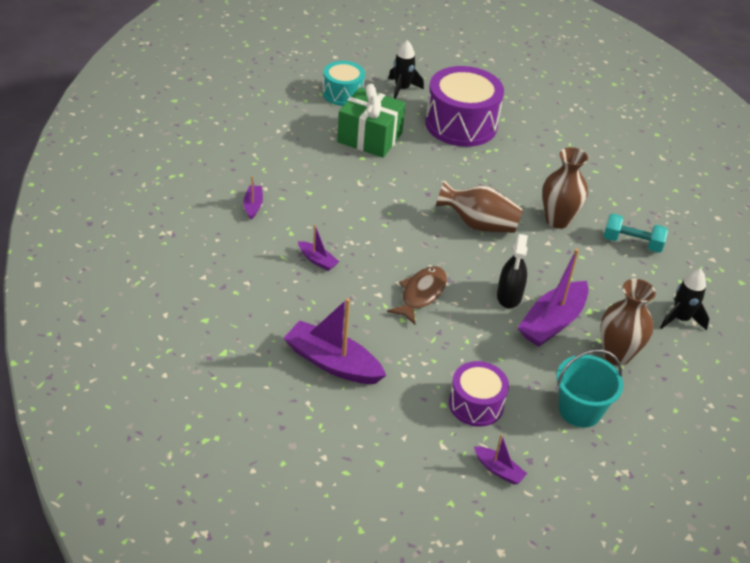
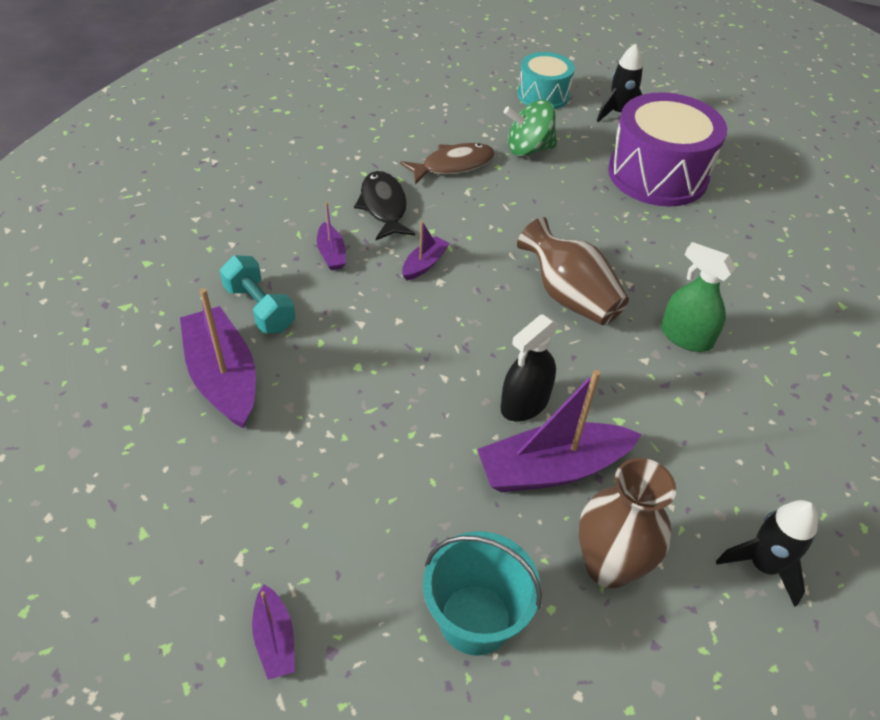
camera: 35 degrees right, 5 degrees up
(253, 206) = (325, 169): purple boat -> purple boat (424, 264)
(318, 215) = (384, 207): none -> black fish
(369, 138) = (528, 149): green gift -> green spinning top
(421, 294) = (411, 347): brown fish -> brown fish (453, 165)
(476, 404) = (338, 525): purple drum -> none
(557, 220) = (685, 337): brown vase -> green spray bottle
(632, 243) = (775, 416): turquoise dumbbell -> turquoise dumbbell (260, 308)

